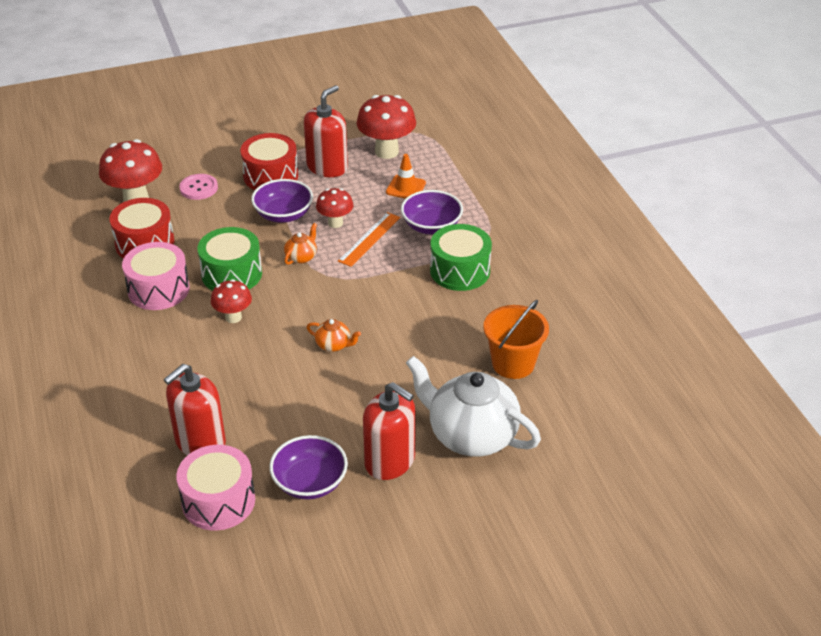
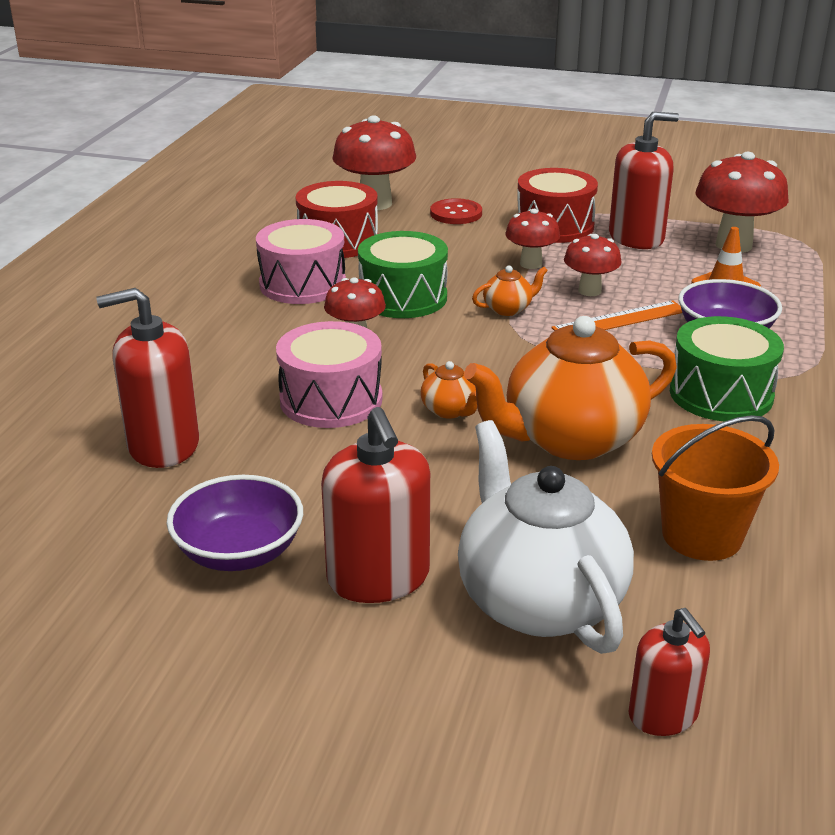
camera: 35 degrees right, 10 degrees down
(198, 188) = (456, 213): pink button -> red button
(218, 501) = (103, 519): pink drum -> pink drum (331, 400)
(283, 214) = (531, 264): purple bowl -> red mushroom
(410, 335) = (570, 439): none -> orange teapot
(563, 463) = (663, 714): none -> red soap dispenser

